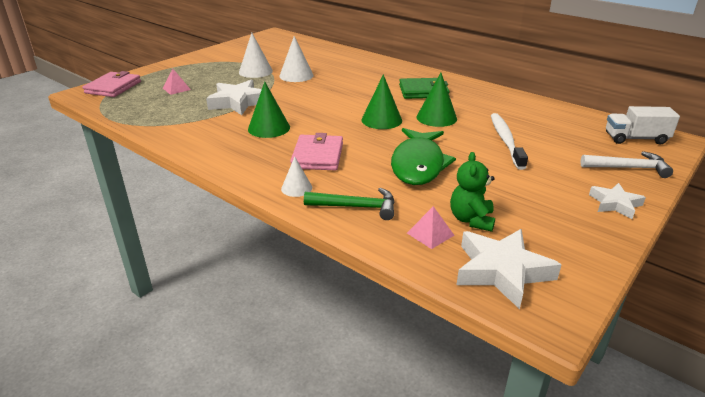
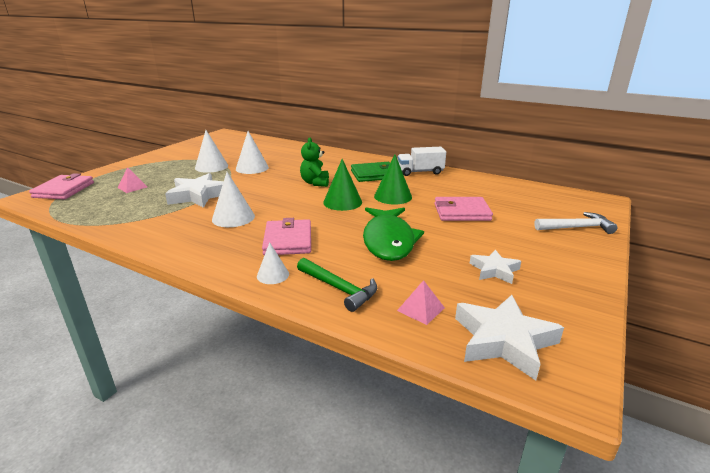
camera: 10 degrees left, 5 degrees down
(269, 128) = (233, 217): green cone -> white cone
(356, 207) = (339, 288): green hammer -> green hammer turned 45 degrees clockwise
(471, 220) = (456, 290): green teddy bear -> green teddy bear (315, 183)
(506, 141) = (461, 212): white toothbrush -> pink wallet
(615, 204) = (579, 261): white star -> white star (494, 270)
(635, 138) = (571, 202): white truck -> white truck (420, 172)

